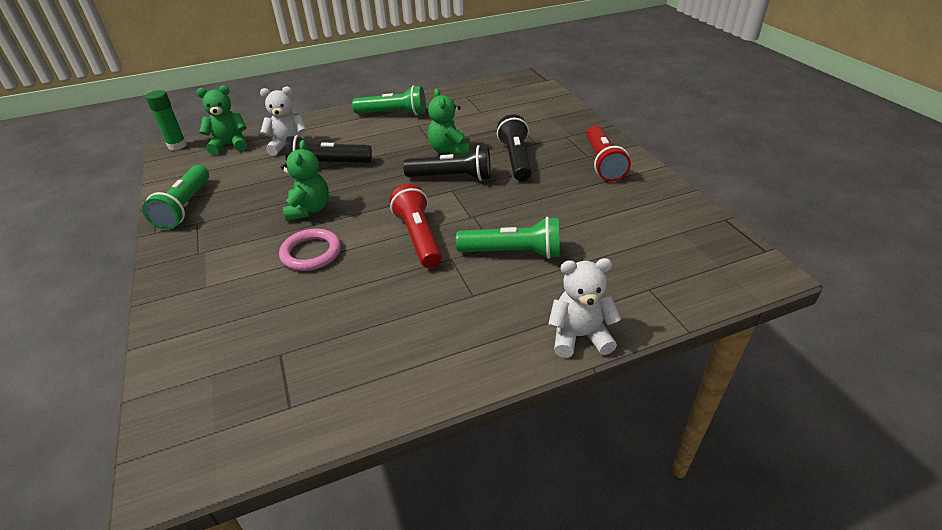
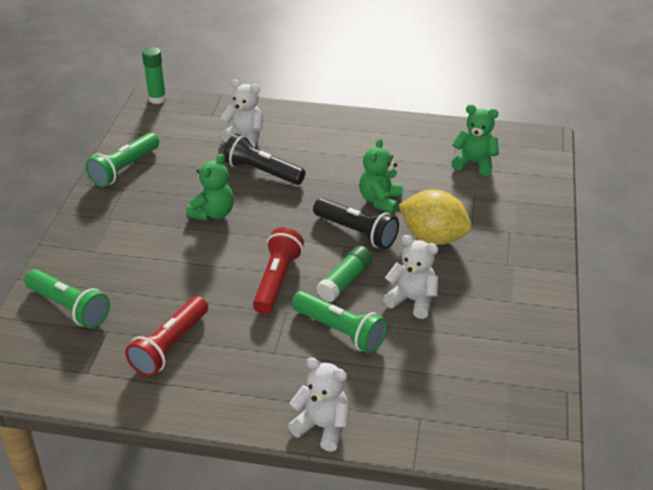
camera: 30 degrees right, 0 degrees up
(230, 145) = (199, 115): green teddy bear -> green teddy bear (474, 163)
(311, 253) = (185, 256): pink ring -> none
(393, 114) = (366, 135): green flashlight -> green flashlight (69, 308)
(478, 214) = (345, 281): none -> green glue stick
(516, 159) = (433, 237): black flashlight -> yellow lemon
(546, 206) = (412, 300): none -> white teddy bear
(603, 163) = (514, 278): red flashlight -> red flashlight (170, 346)

